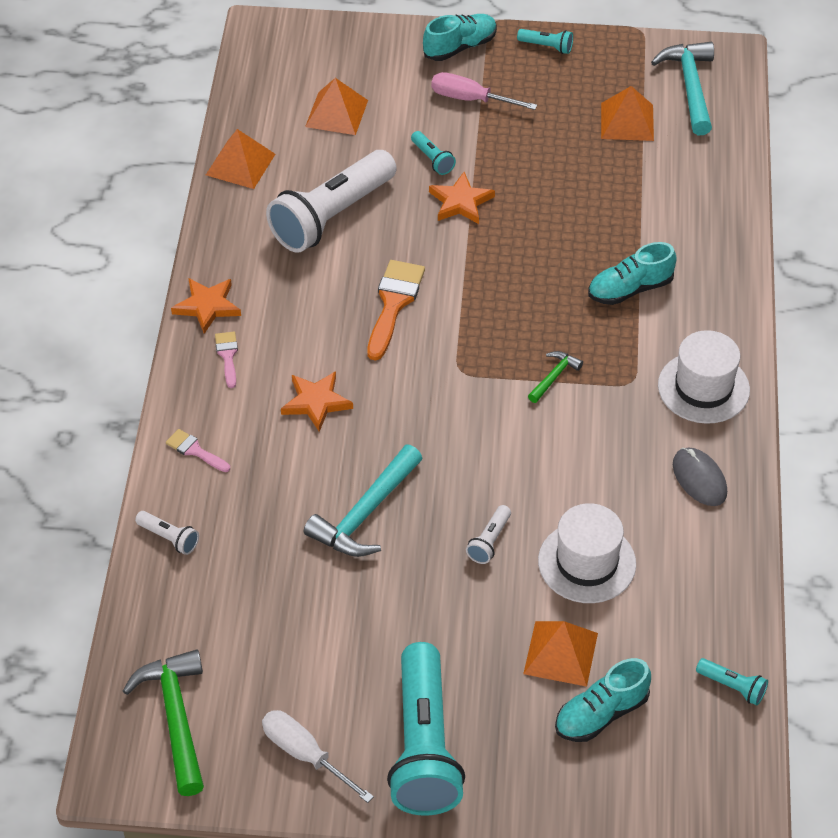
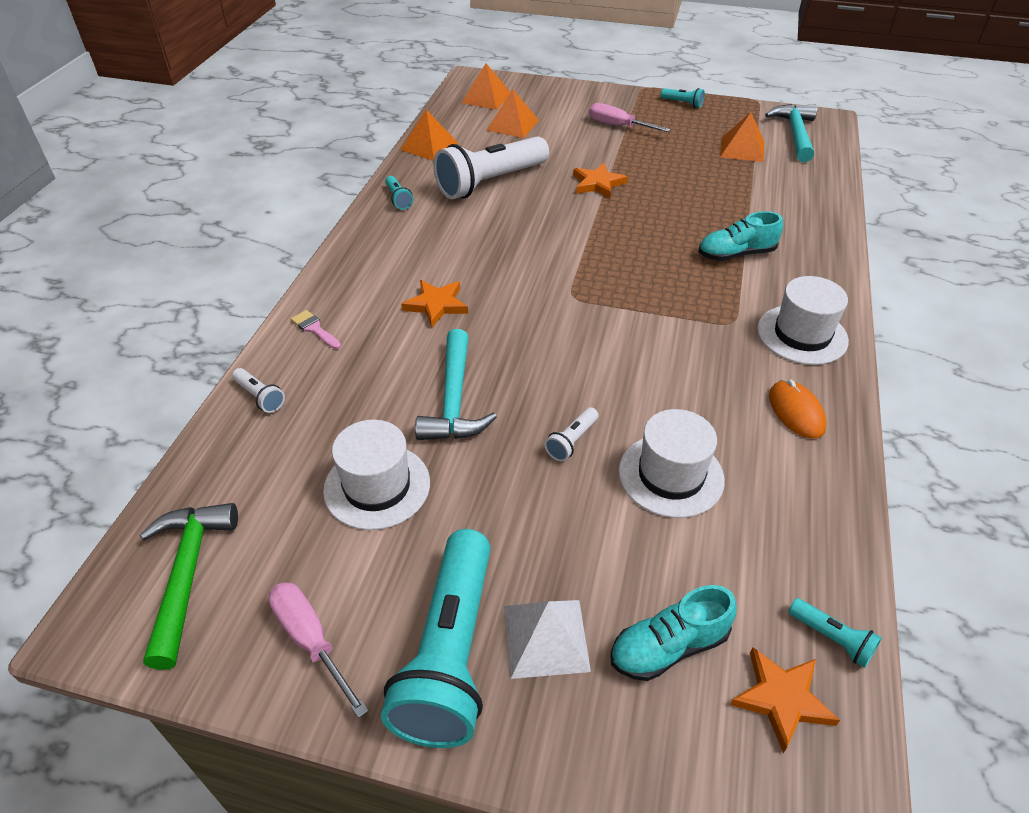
camera: 10 degrees right, 5 degrees down
(207, 306) = (368, 228): orange star -> orange star (781, 699)
(227, 356) = (372, 263): pink brush -> none
(304, 754) = (310, 640): white screwdriver -> pink screwdriver
(317, 613) = (377, 486): none -> white hat
(365, 513) = (454, 400): turquoise hammer -> turquoise hammer turned 45 degrees counterclockwise
(393, 304) = (525, 243): orange brush -> none
(432, 159) = (580, 157): turquoise flashlight -> turquoise flashlight (398, 199)
(460, 47) = (616, 98): turquoise shoe -> none
(499, 722) = (545, 637): none -> white pyramid
(554, 377) = (659, 310): green hammer -> none
(561, 653) = (630, 567): orange pyramid -> orange pyramid (486, 98)
(699, 479) = (796, 411): grey mouse -> orange mouse

